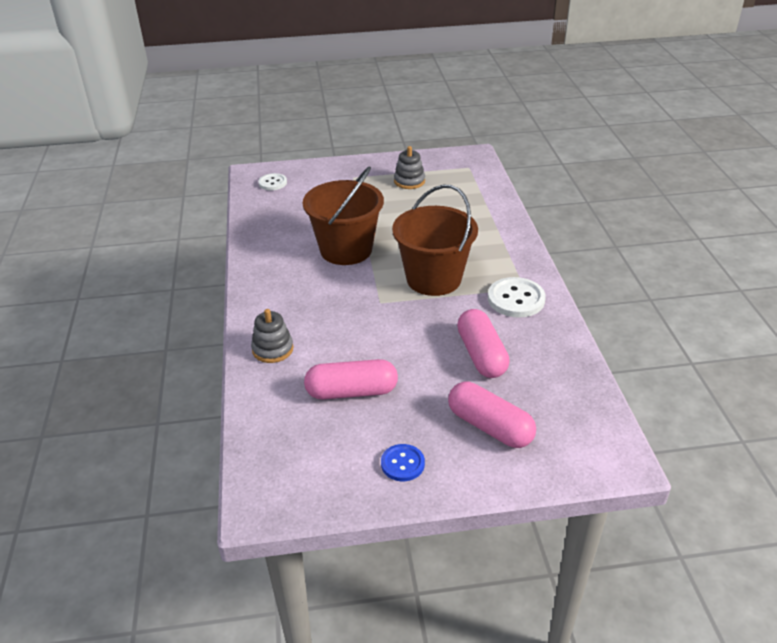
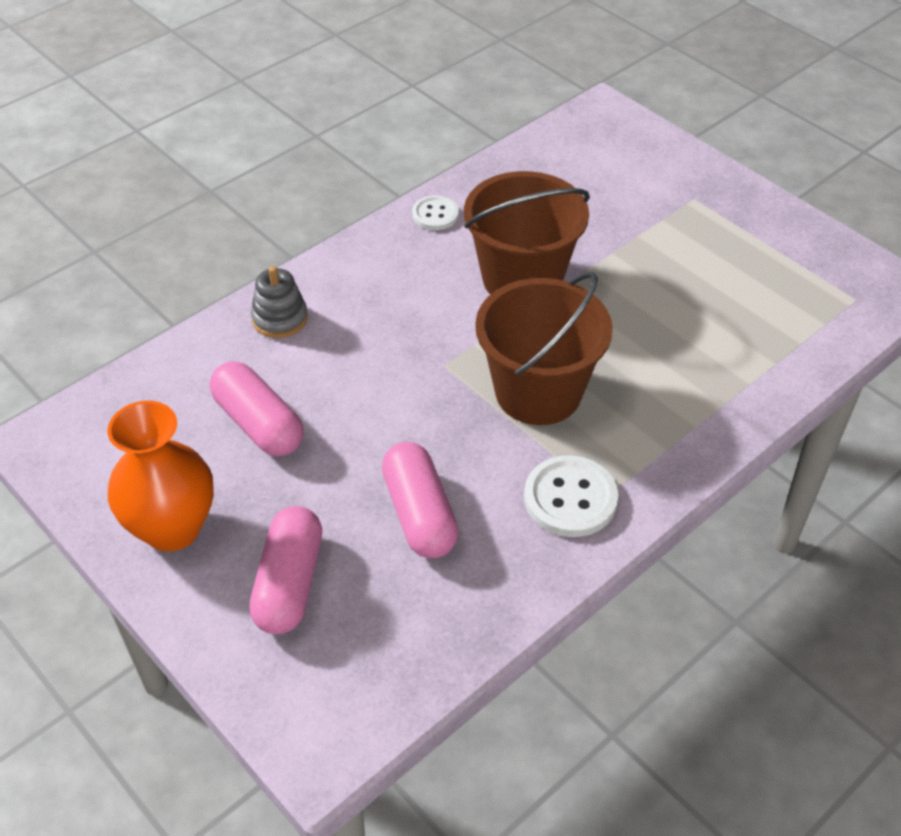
camera: 55 degrees right, 10 degrees up
(272, 183) = (599, 138): white button -> white button (435, 214)
(402, 464) = (172, 528): blue button -> orange vase
(409, 181) = (745, 257): grey stacking toy -> none
(481, 355) = (419, 514): pink capsule -> pink capsule turned 60 degrees counterclockwise

